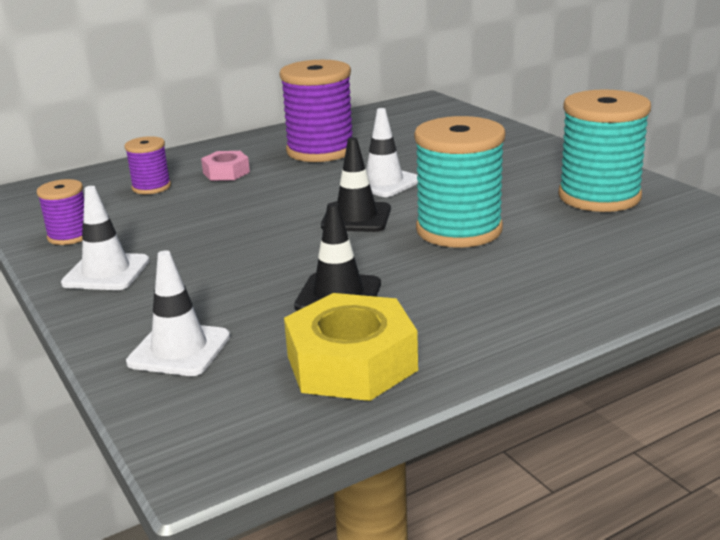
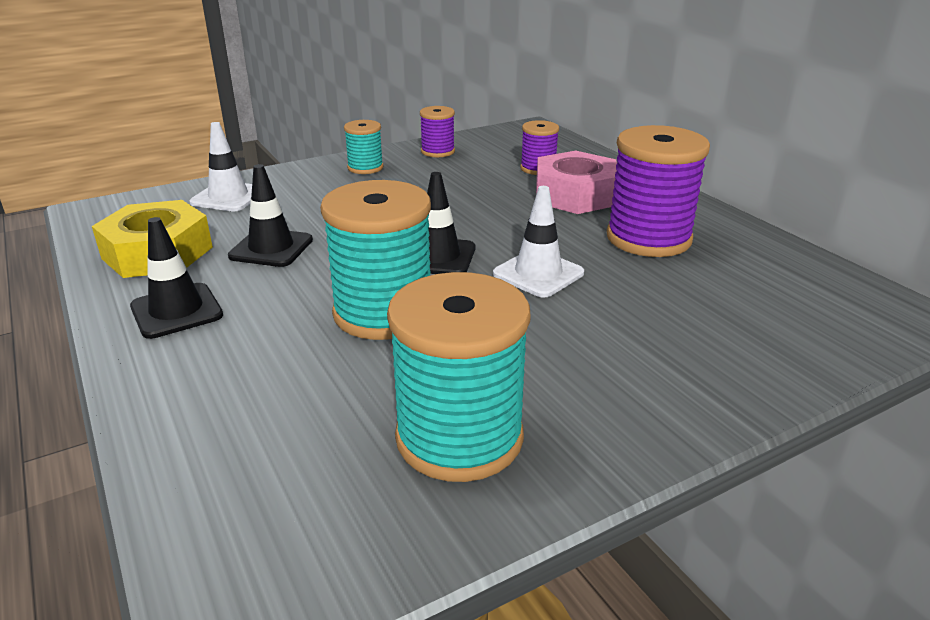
camera: 90 degrees right, 5 degrees up
(106, 272) = (365, 168): white traffic cone -> turquoise spool
(226, 172) = (575, 195): pink nut -> pink nut, size x1.84
(482, 320) = (176, 311): none -> black traffic cone

